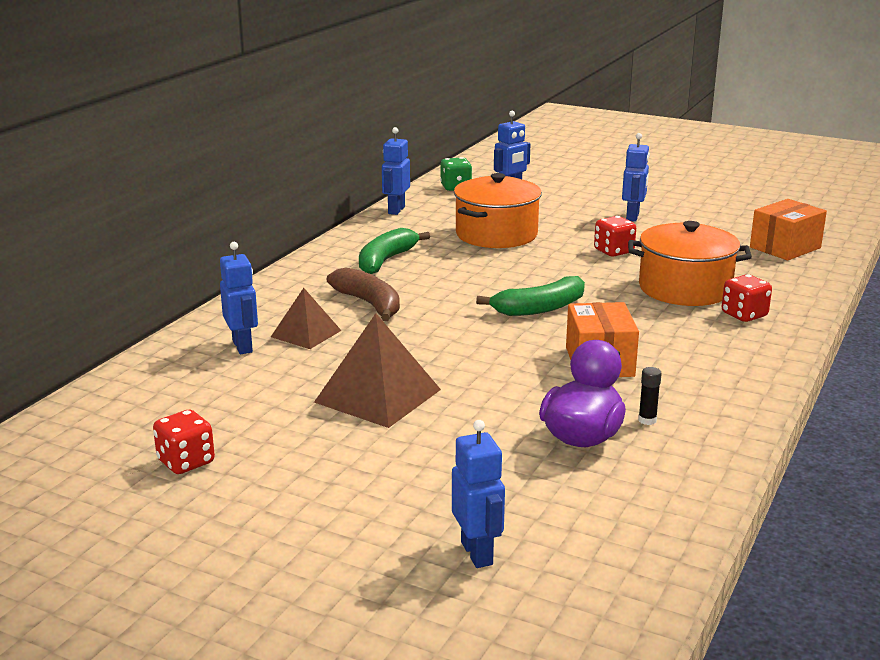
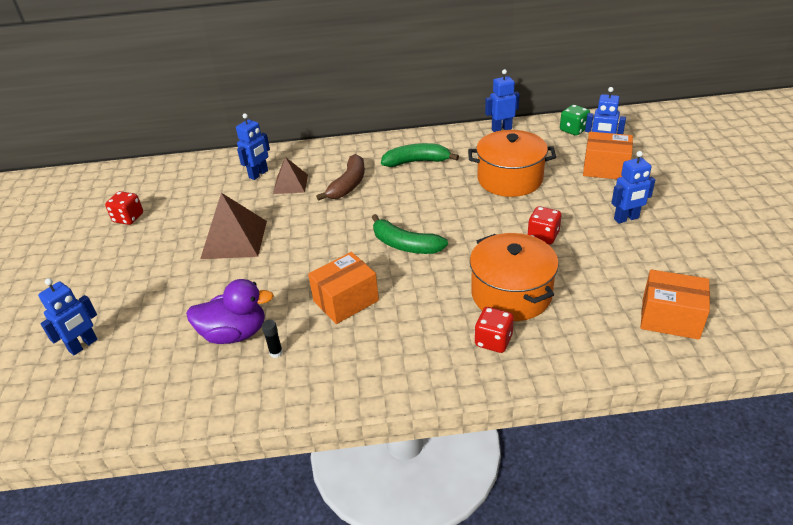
camera: 60 degrees right, 15 degrees up
(543, 198) = (605, 168): none -> orange box

